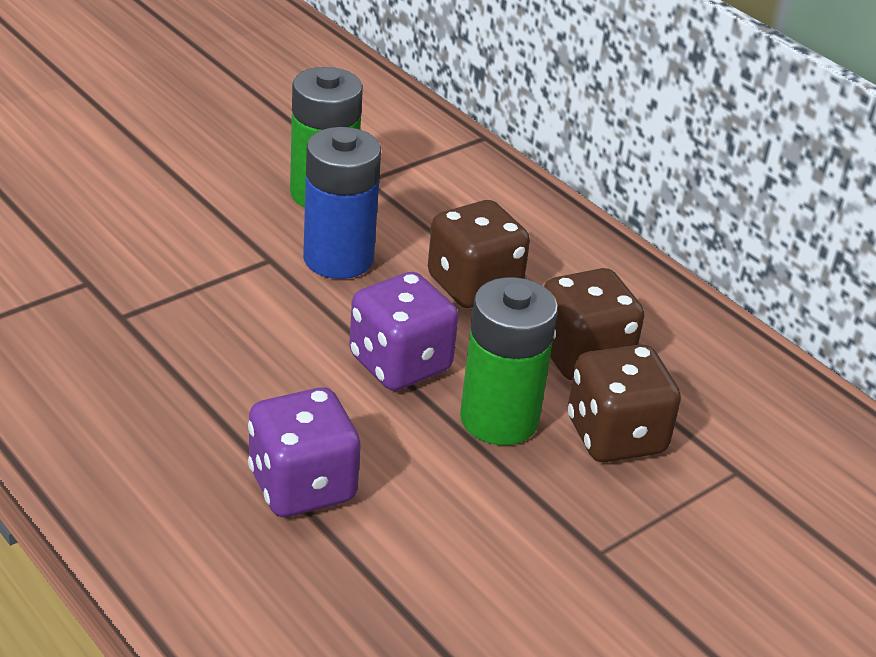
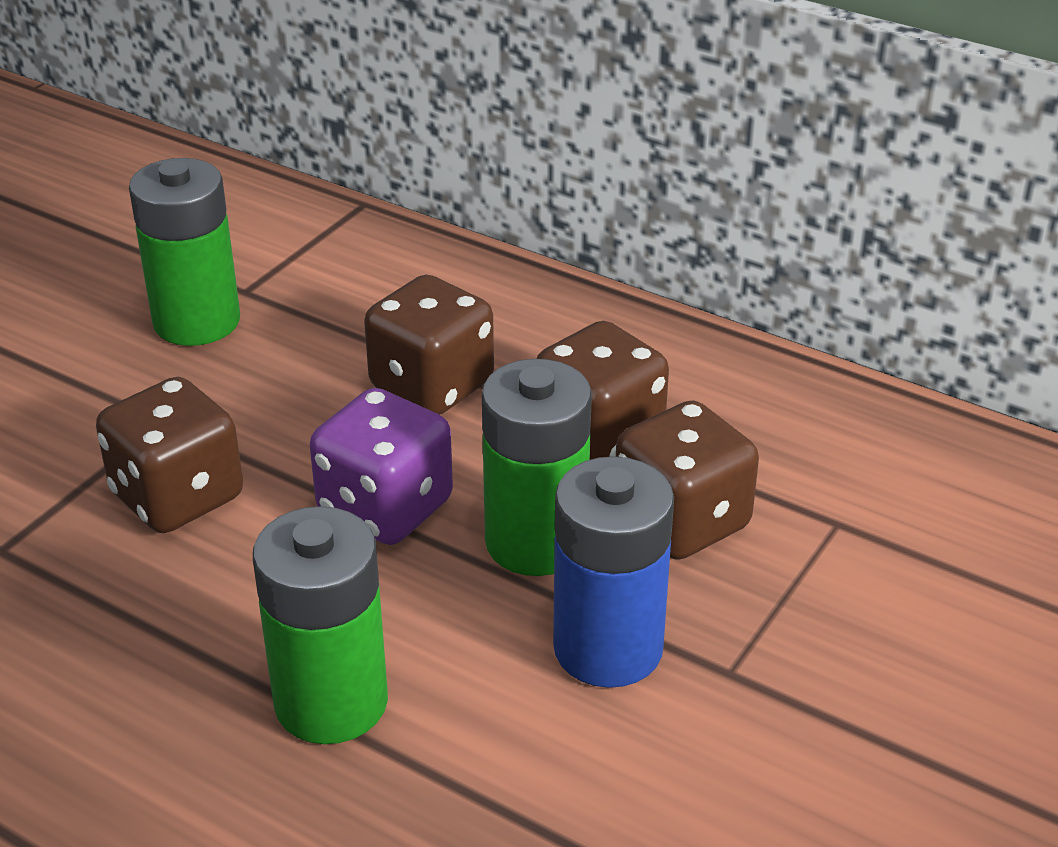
camera: 15 degrees left, 0 degrees up
(256, 314) = (177, 497): none -> brown dice
(302, 486) = (331, 702): purple dice -> green battery
(338, 258) = (251, 397): blue battery -> blue battery (608, 648)

